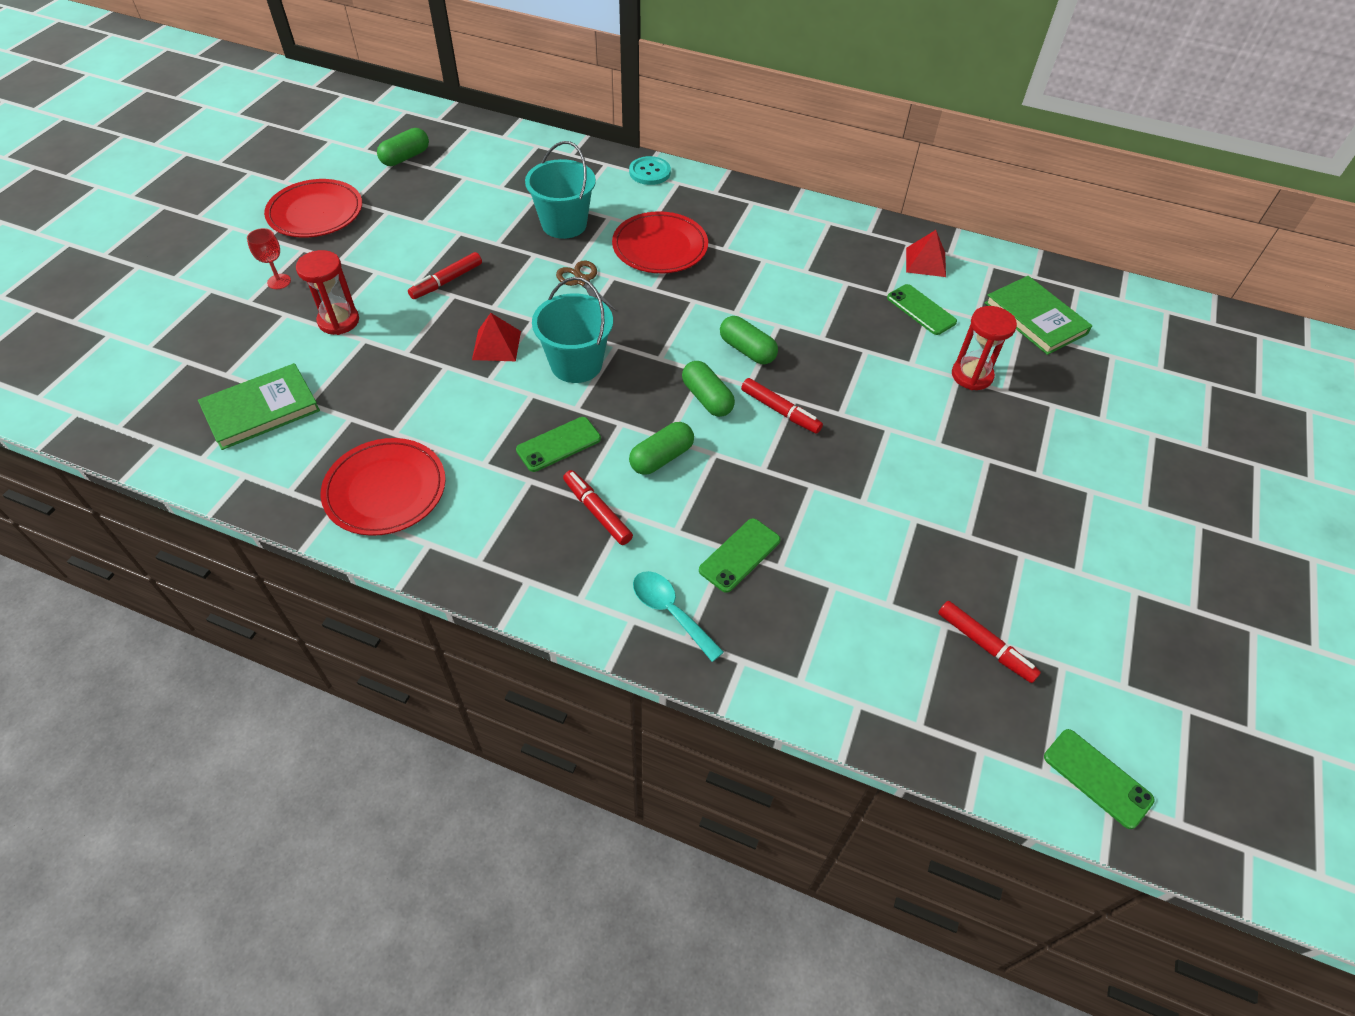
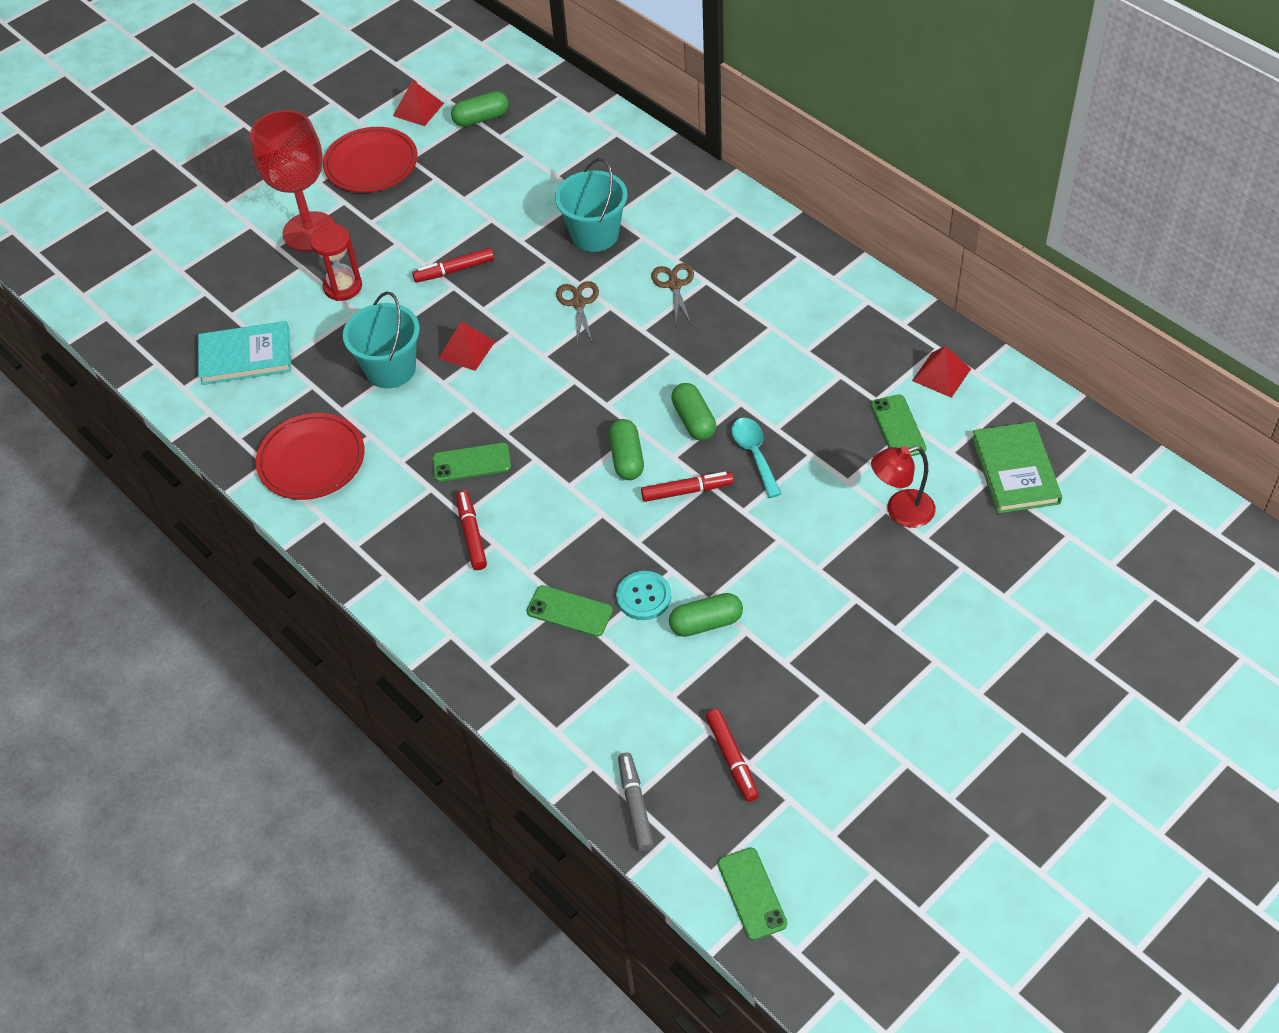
camera: 30 degrees right, 0 degrees up
(261, 409) = (245, 356): green book -> turquoise book
(279, 281) = (309, 232): red goblet -> red goblet, size x2.47
(340, 162) = (418, 109): none -> red pyramid
(576, 364) = (527, 389): turquoise bucket -> turquoise bucket (390, 369)
(650, 172) = (714, 193): turquoise button -> turquoise button (644, 597)
(660, 247) = (674, 285): red plate -> brown scissors
(661, 458) = (553, 502): green capsule -> green capsule (706, 623)
(671, 612) = (485, 639): turquoise spoon -> turquoise spoon (754, 454)
(739, 555) = (569, 611): green phone -> green phone turned 45 degrees clockwise
(780, 411) = (687, 491): red marker -> red marker turned 75 degrees counterclockwise
(927, 730) = (635, 805): none -> grey marker
(971, 375) = (901, 512): red hourglass -> red lamp

